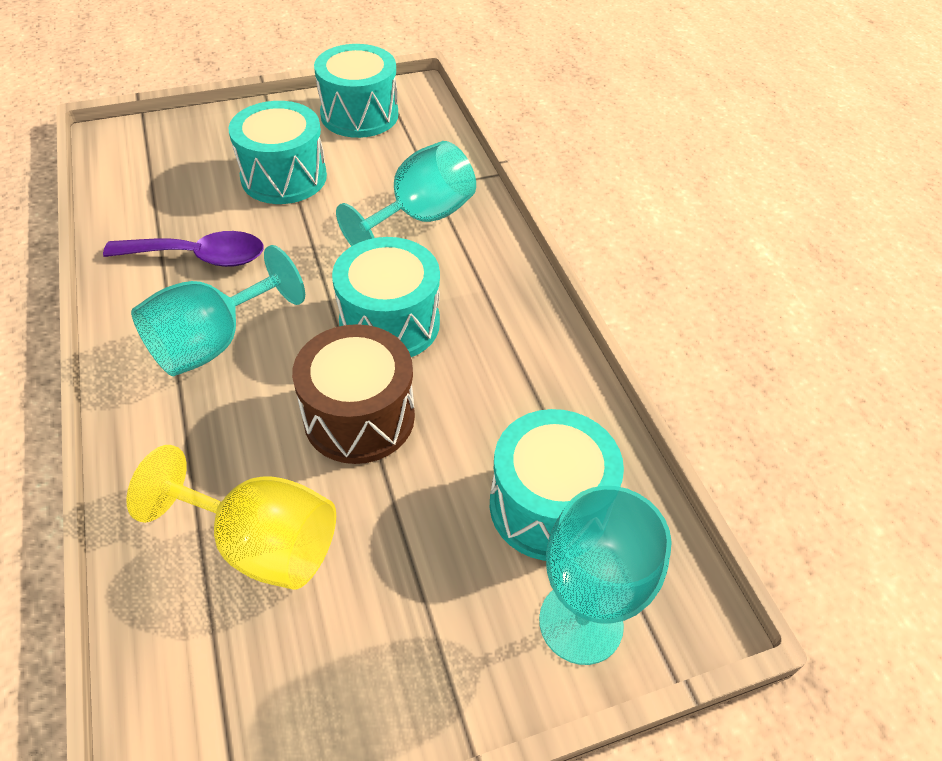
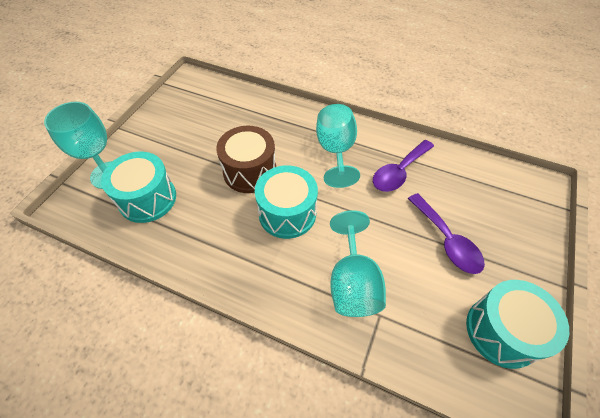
camera: 135 degrees right, 5 degrees up
(261, 543) = (232, 121): yellow goblet -> none
(284, 177) = (446, 240): turquoise drum -> purple spoon

